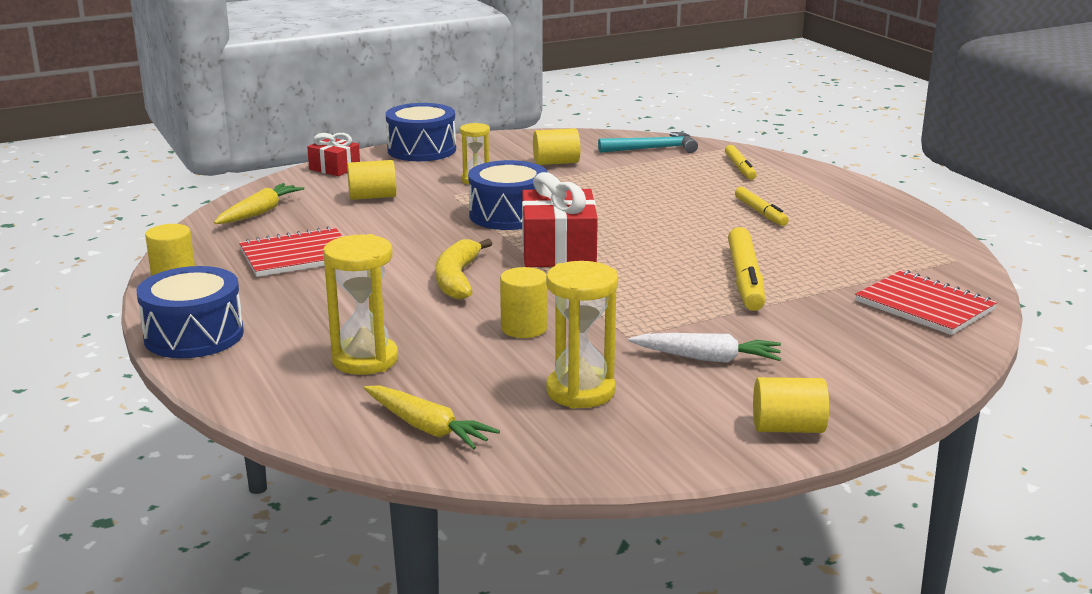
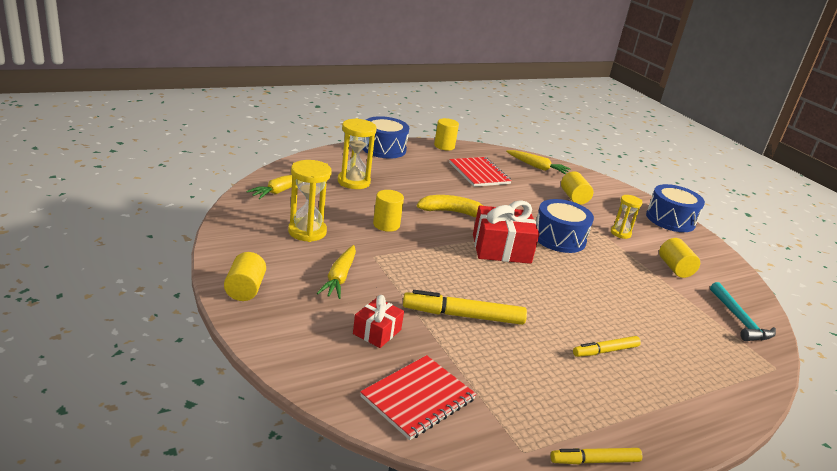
camera: 85 degrees right, 5 degrees up
(334, 168) = (618, 190): red gift -> red gift (377, 332)
(707, 358) = (339, 278): white carrot -> yellow carrot
(740, 168) = (717, 361): yellow marker -> yellow marker (594, 461)

